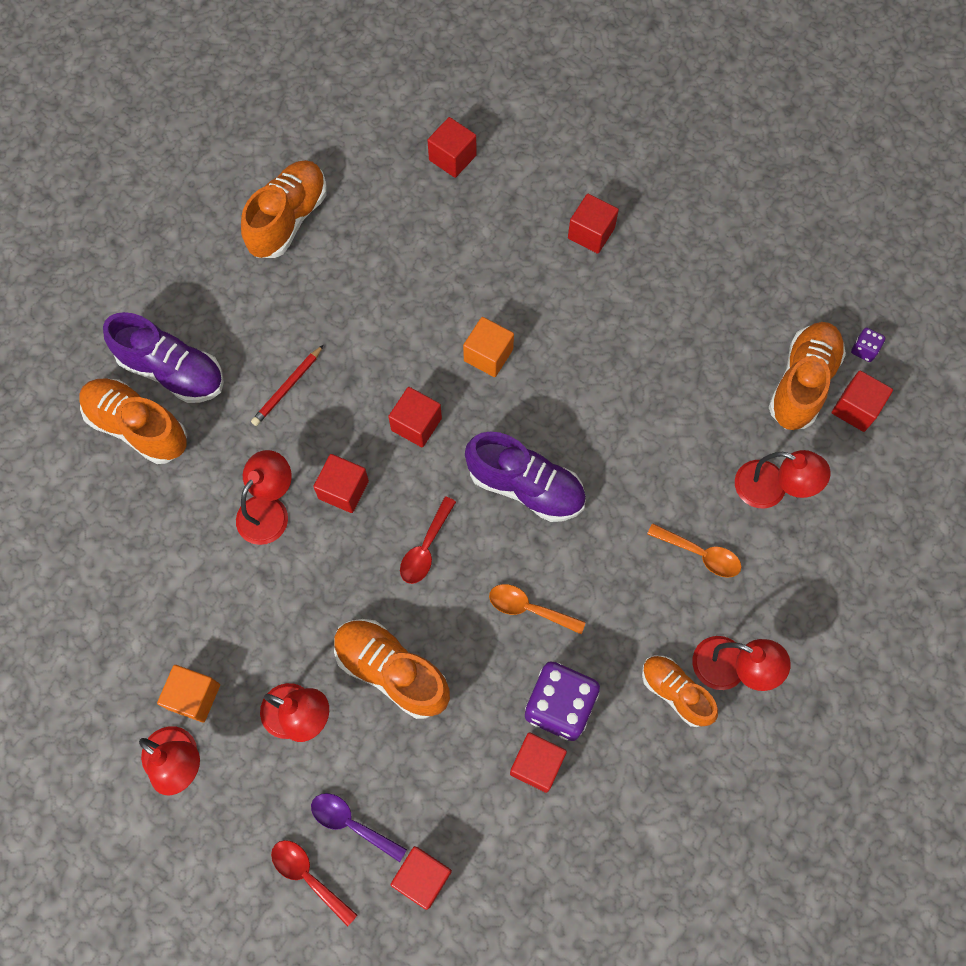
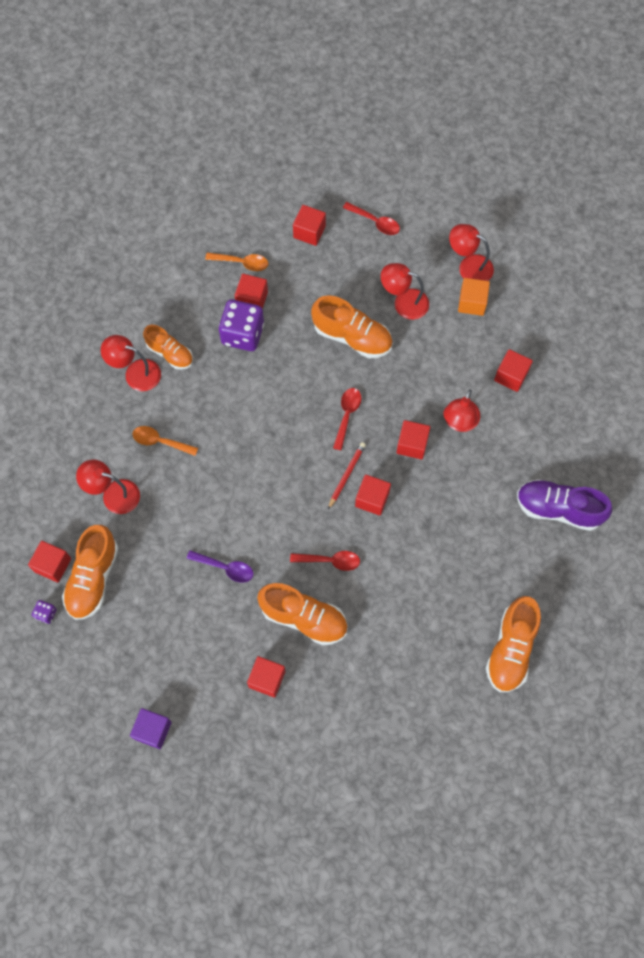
camera: 170 degrees right, 0 degrees up
(138, 427) = (568, 464): orange shoe -> orange shoe (304, 618)
(287, 387) = (472, 510): red pencil -> red pencil (347, 475)
(351, 823) = (357, 251): purple spoon -> purple spoon (225, 568)
(452, 158) = (392, 731): red cube -> red cube (511, 376)
(488, 355) = (330, 561): orange cube -> red spoon
(526, 486) = (286, 467): purple shoe -> none
(529, 608) = (271, 388): orange spoon -> orange spoon (242, 263)
(734, 201) = (153, 730): none -> purple cube

